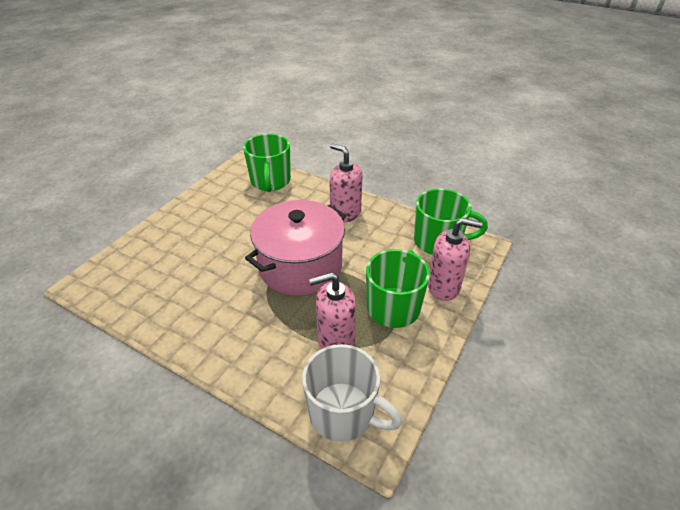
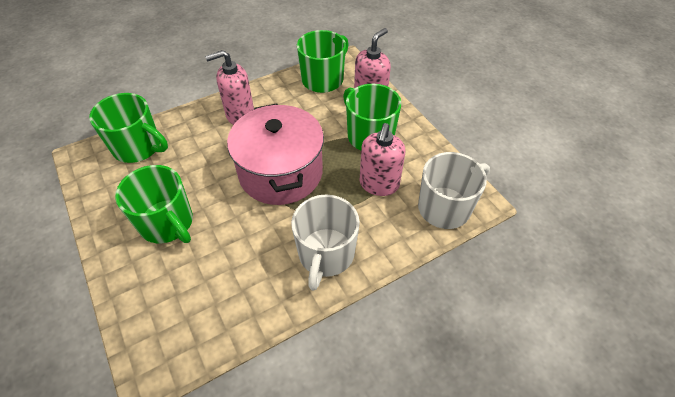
camera: 60 degrees left, 10 degrees up
(209, 230) = (167, 223): none -> green mug
(228, 337) = (326, 255): none -> white mug

